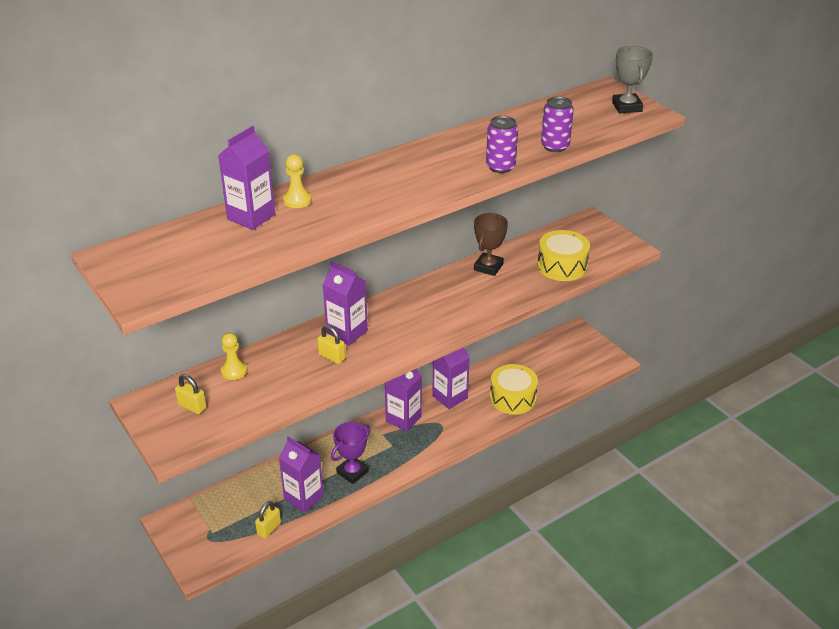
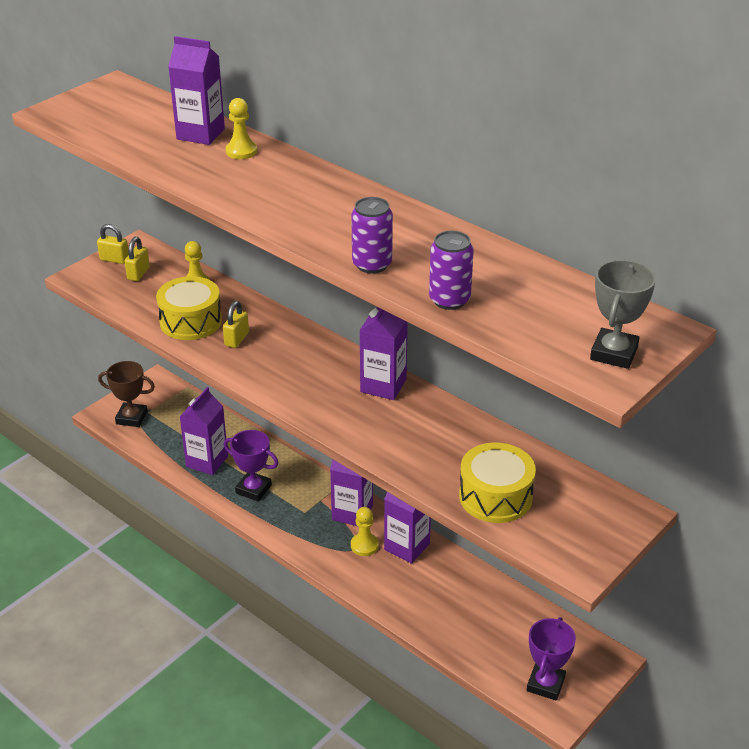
camera: 75 degrees right, 0 degrees up
(269, 529) = (159, 448): yellow padlock -> yellow padlock (114, 259)
(347, 332) = (281, 341): purple carton -> purple carton (383, 385)
(441, 418) = (364, 545): none -> yellow pawn
(488, 267) = (459, 428): brown trophy -> brown trophy (131, 418)
(513, 398) = (429, 608): yellow drum -> yellow drum (191, 321)
(590, 360) = (545, 684): none -> purple trophy
(627, 107) = (614, 353): grey trophy -> grey trophy turned 45 degrees counterclockwise

